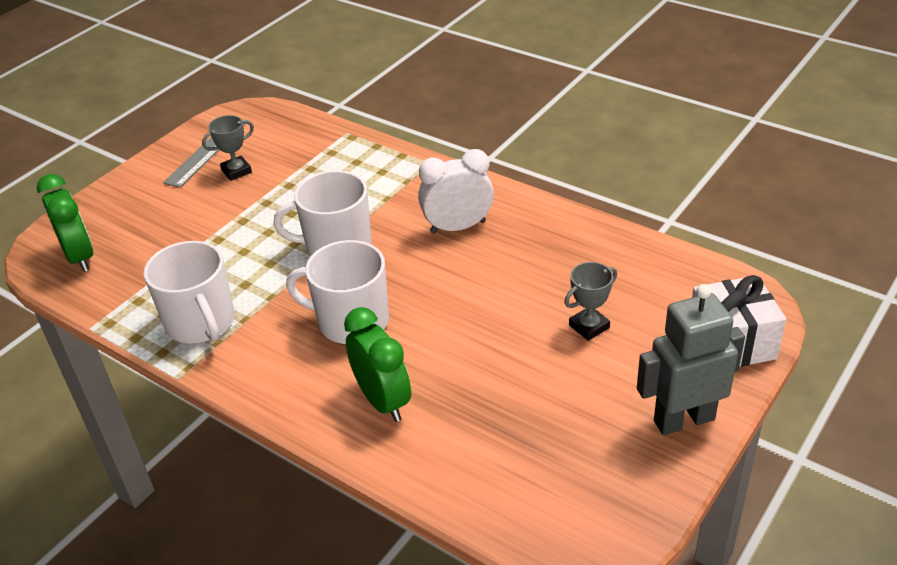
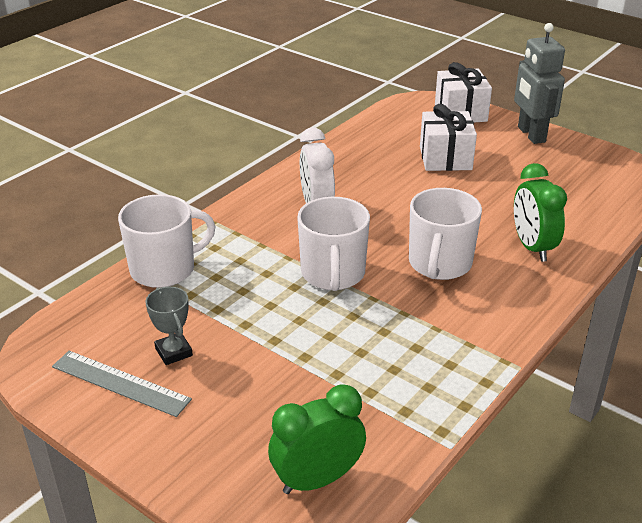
camera: 90 degrees left, 5 degrees down
(201, 323) = (441, 358): white mug -> white mug (164, 269)
(383, 401) = (532, 247): green clock -> green clock turned 75 degrees counterclockwise
(589, 326) = (445, 158): grey trophy -> white gift

